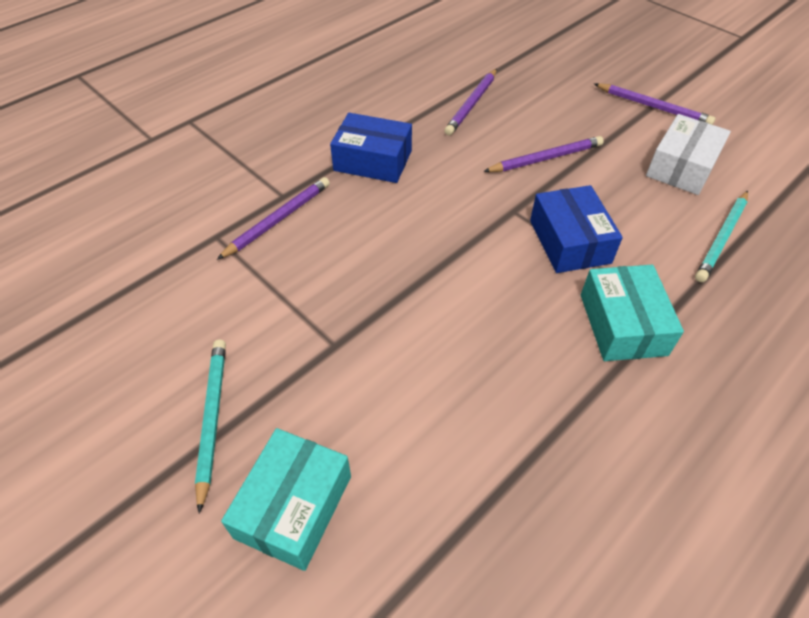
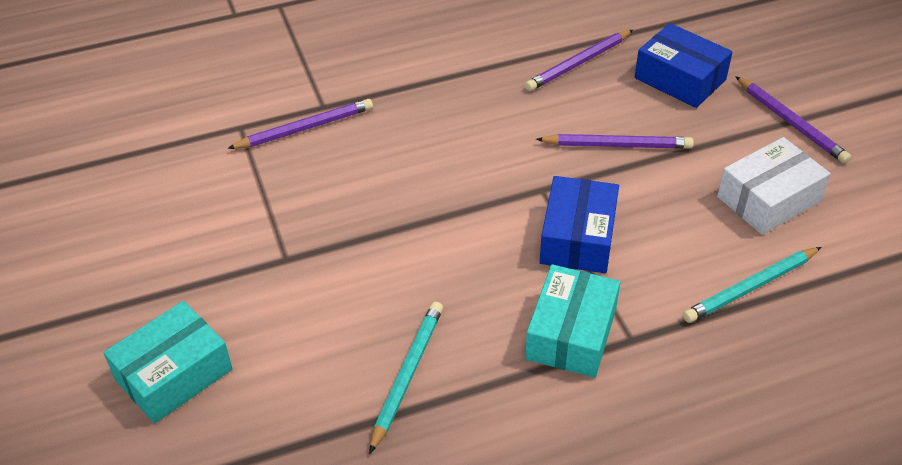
camera: 25 degrees right, 5 degrees down
(212, 418) = (149, 283): turquoise pencil -> turquoise pencil (407, 375)
(373, 160) = (432, 96): blue box -> blue box (680, 79)

